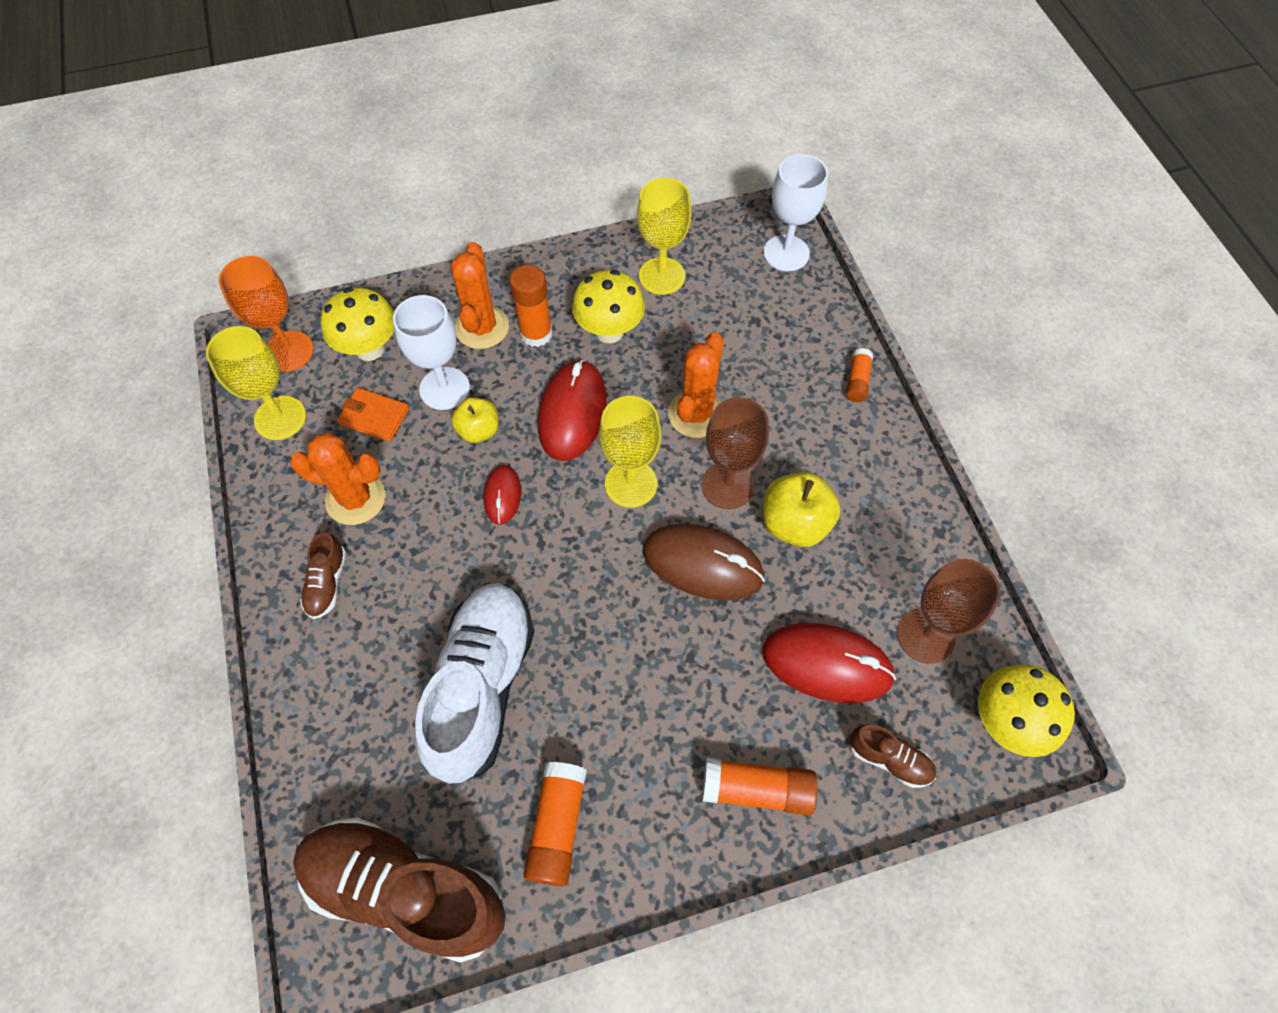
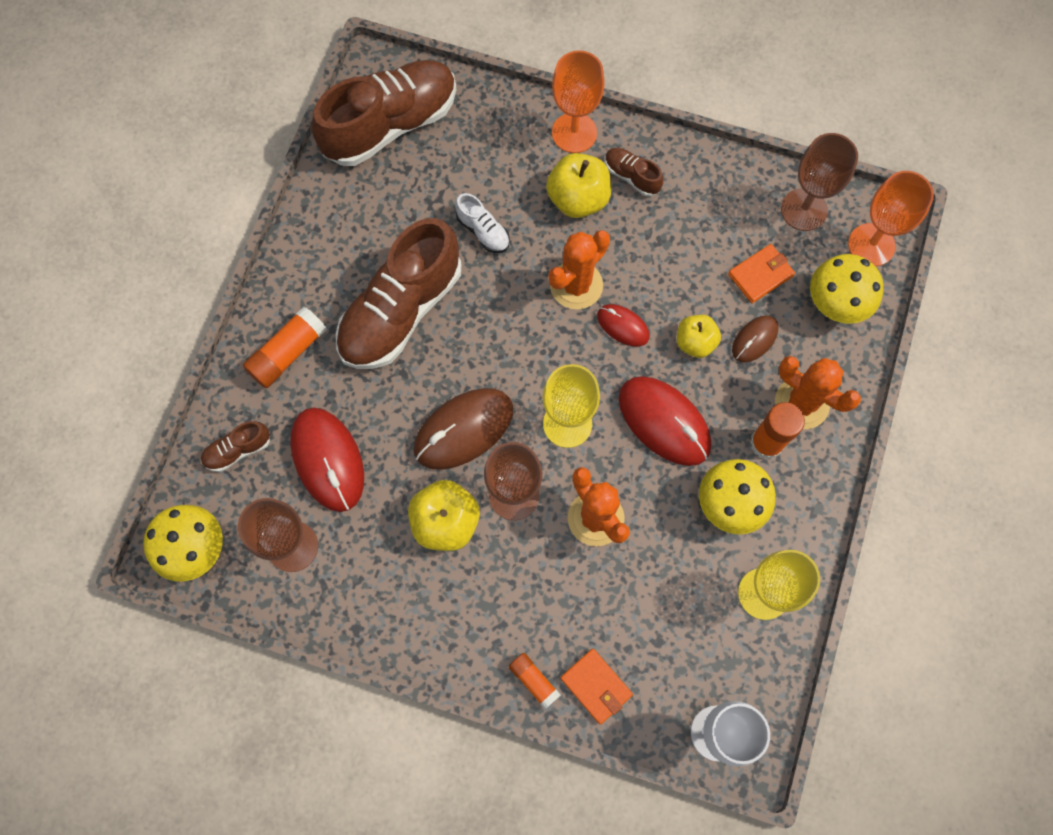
camera: 125 degrees right, 10 degrees up
(280, 418) = (804, 210): yellow goblet -> brown goblet
(302, 672) = (574, 133): none -> orange goblet
(356, 499) = (691, 226): orange cactus -> orange cactus (576, 285)
(385, 618) = (578, 199): none -> yellow apple
(444, 388) = (754, 339): white goblet -> brown mouse
(482, 687) = (483, 231): white shoe -> white shoe, size x0.43
(557, 826) = (361, 224): orange glue stick -> none
(627, 706) = (401, 311): none -> brown shoe
(823, 340) = (596, 686): none -> orange wallet
(827, 664) = (328, 460): red mouse -> red mouse turned 75 degrees counterclockwise

